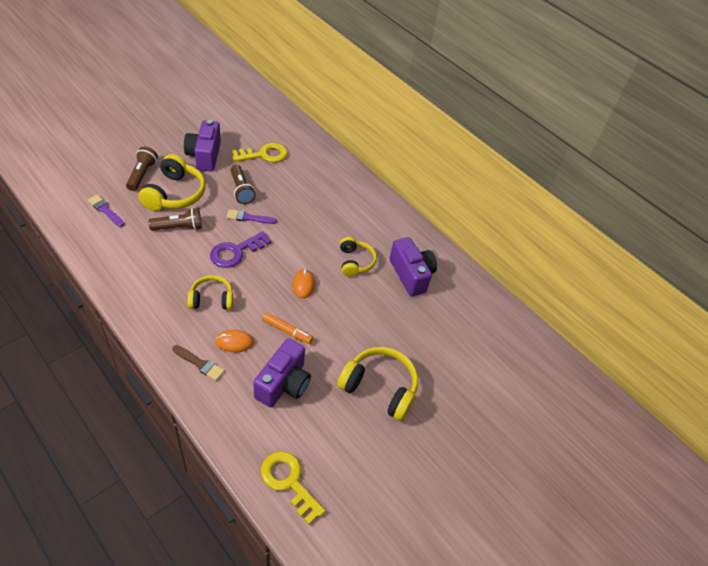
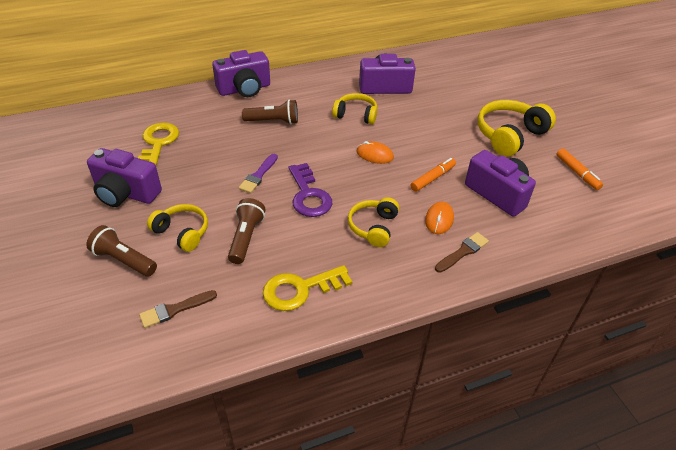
camera: 65 degrees left, 5 degrees down
(105, 210) = (175, 309): purple brush -> brown brush
(174, 194) = (182, 232): yellow headphones -> yellow headphones, size x0.63
(241, 190) = (209, 173): brown flashlight -> brown flashlight (273, 121)
(289, 482) = (607, 212): yellow key -> yellow key (300, 289)
(342, 453) = (577, 173): none -> orange marker
(356, 182) = (244, 89): none -> purple camera

